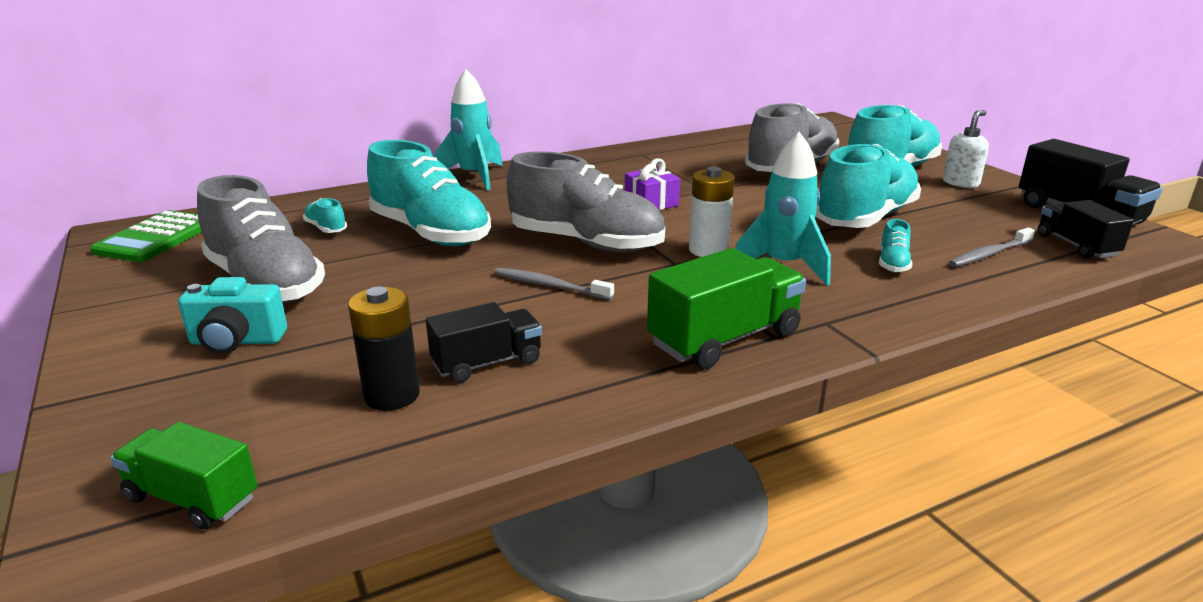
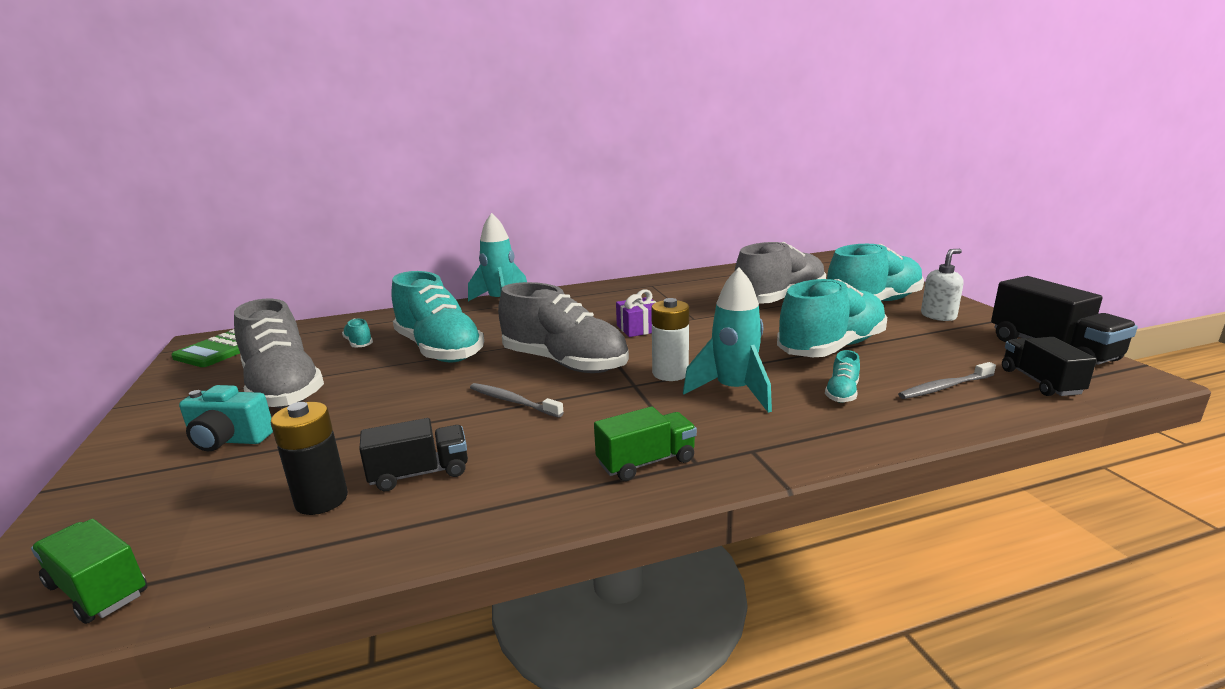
camera: 10 degrees right, 5 degrees down
(724, 339) = (646, 462): green truck -> green truck, size x0.64

